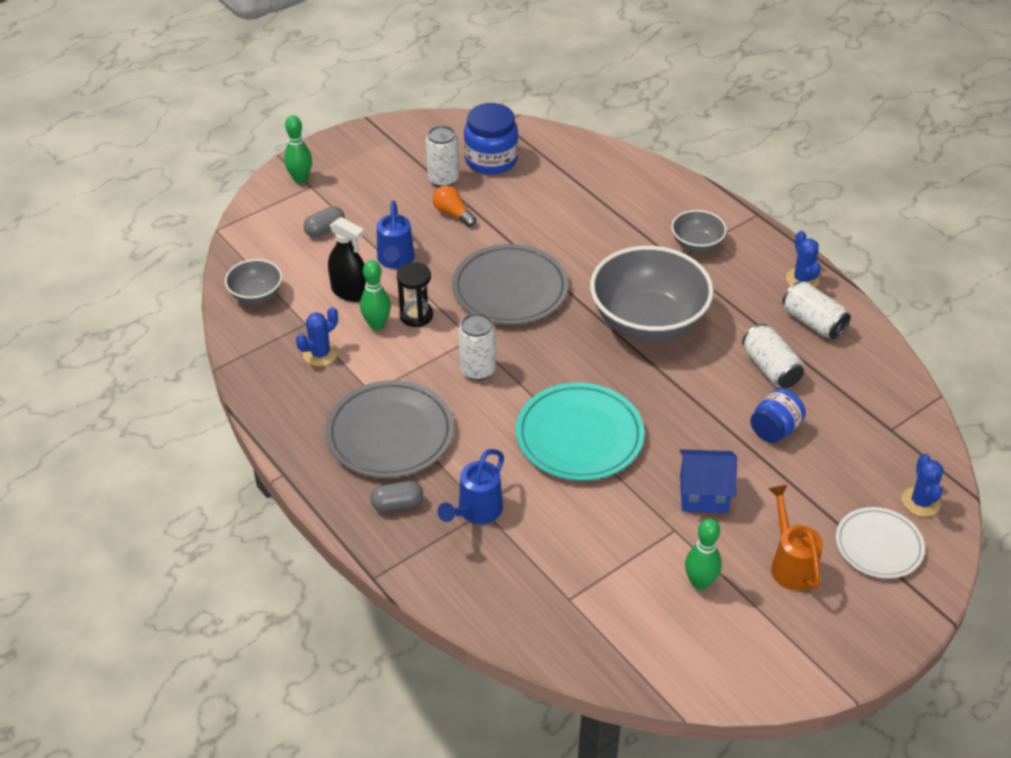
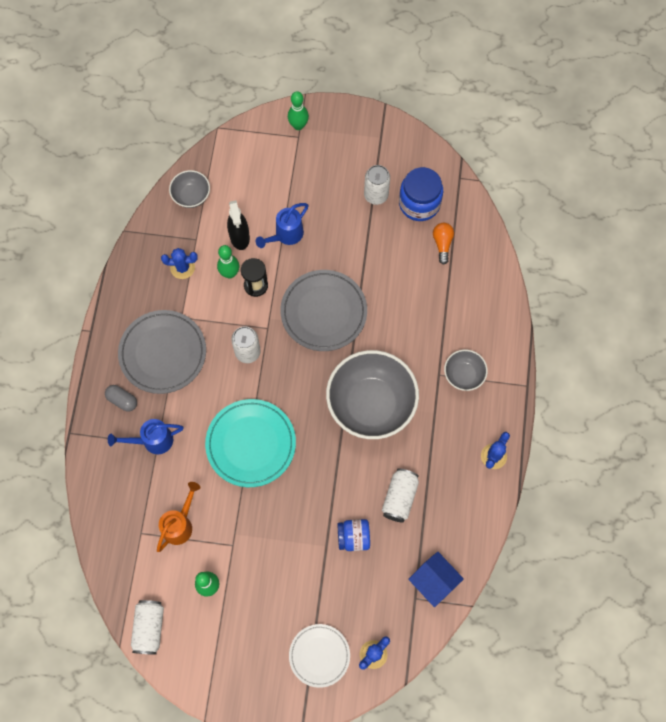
camera: 45 degrees right, 25 degrees up
(325, 230) = (272, 178): grey capsule -> none
(453, 214) = (353, 227): orange light bulb -> orange light bulb (442, 244)
(704, 494) = (270, 539): blue house -> blue house (434, 582)
(790, 564) = (264, 621): orange watering can -> orange watering can (180, 524)
(813, 322) = (462, 490): white can -> white can (149, 628)

